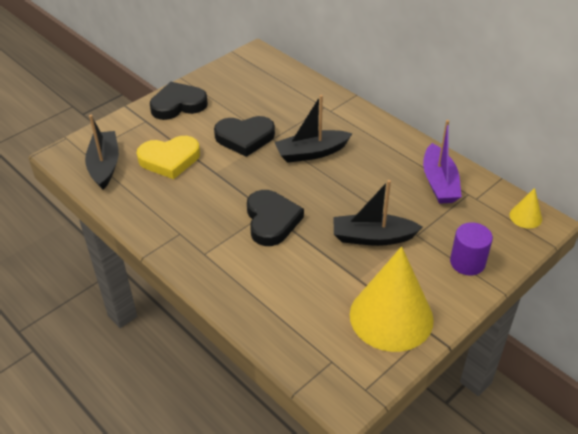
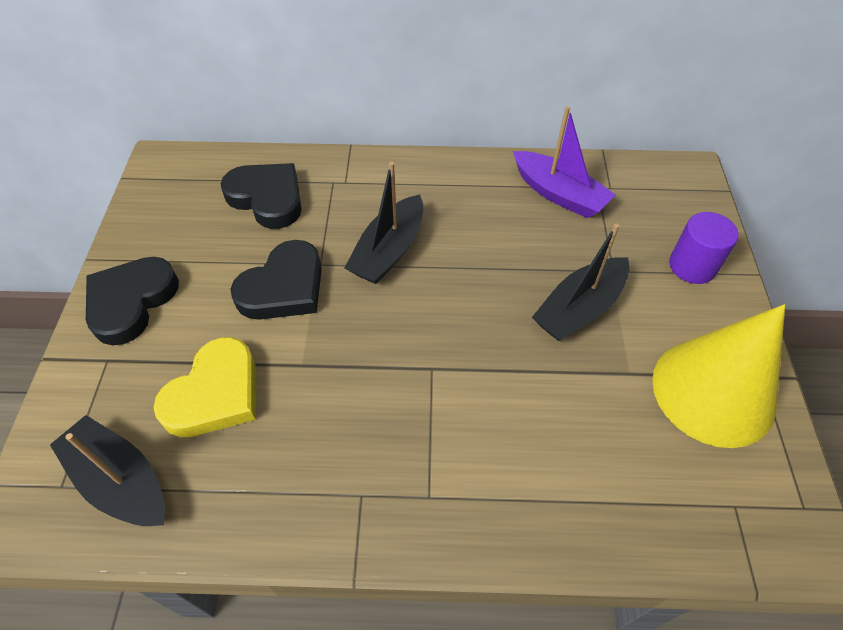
camera: 45 degrees left, 10 degrees up
(271, 220) = (452, 377): black heart -> black heart (267, 198)
(525, 217) = (672, 177): yellow cone -> none

